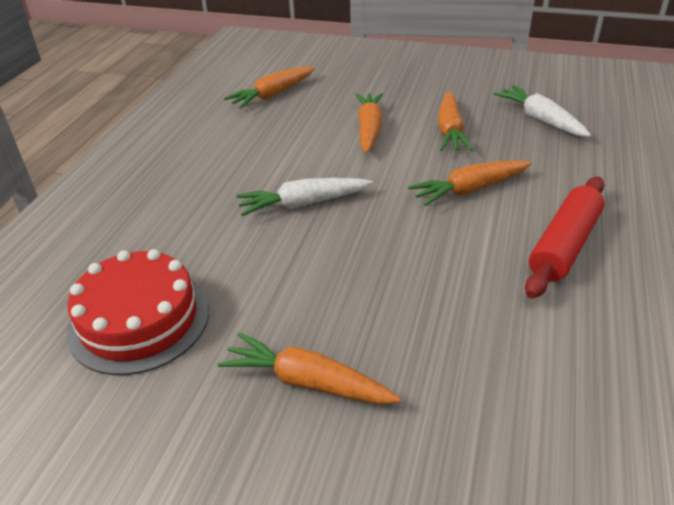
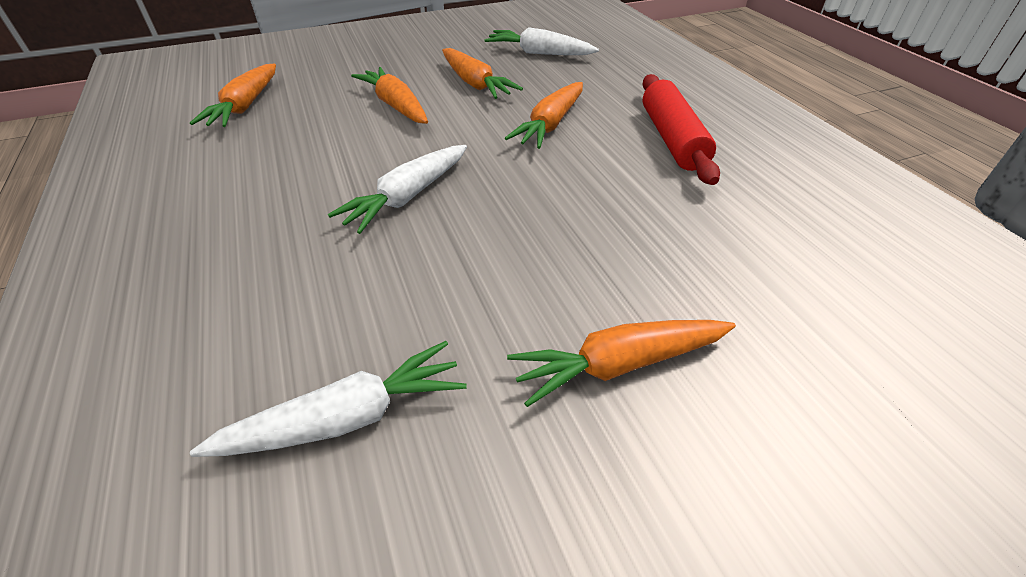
camera: 40 degrees left, 5 degrees up
(139, 320) = (346, 418): red cake -> white carrot

